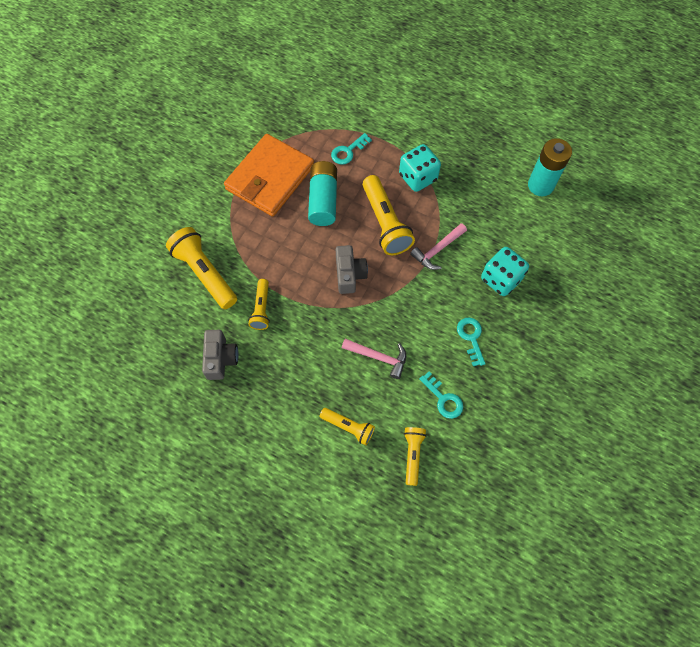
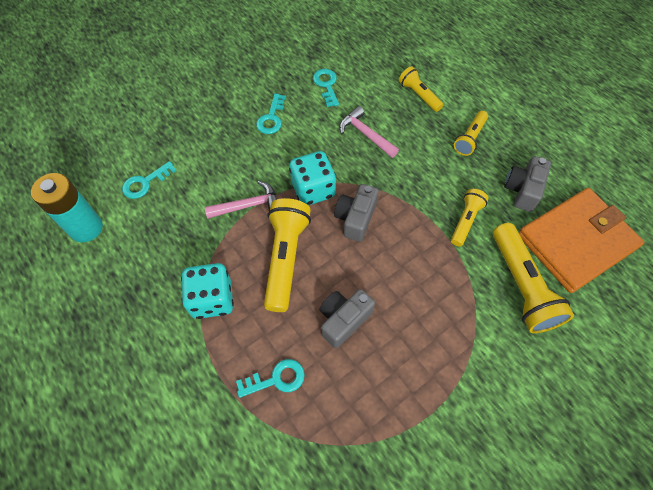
camera: 155 degrees left, 5 degrees down
(270, 178) = (400, 385): orange wallet -> orange wallet (576, 242)
(323, 200) = (343, 320): turquoise battery -> grey camera
(413, 455) = (374, 60): yellow flashlight -> yellow flashlight (469, 138)
(500, 279) = (207, 153): turquoise dice -> turquoise dice (313, 189)
(528, 234) = (145, 183): none -> turquoise key

